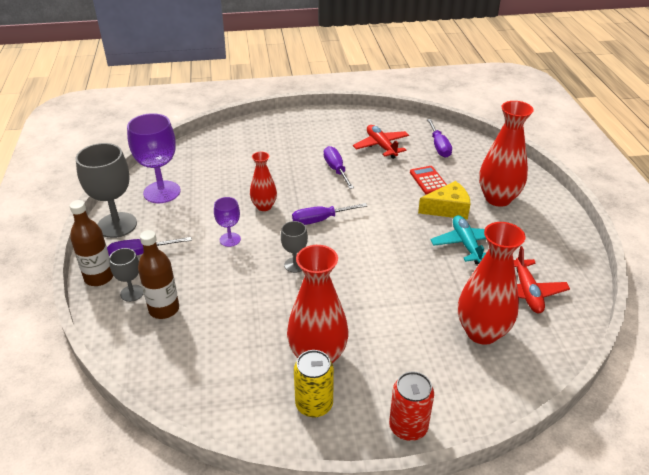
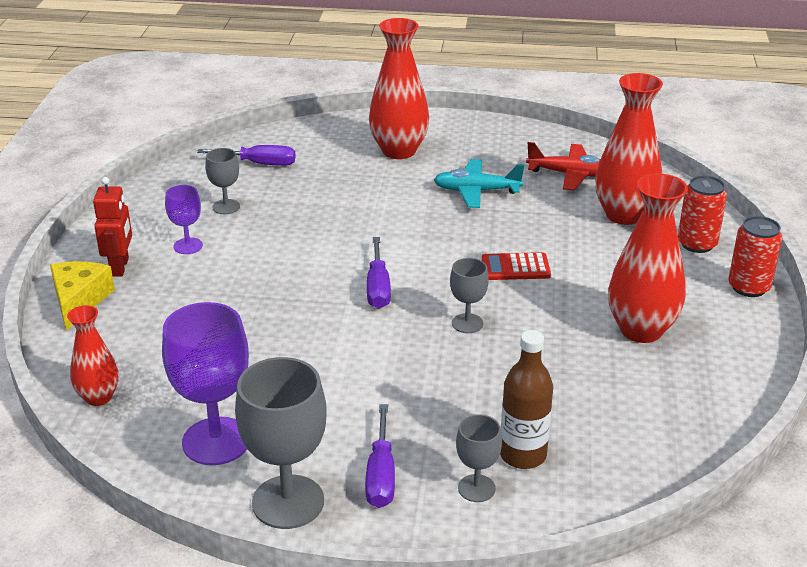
camera: 75 degrees left, 5 degrees down
(99, 277) = (425, 527): brown bottle -> none
(230, 239) = (386, 376): purple goblet -> purple goblet (188, 246)
(264, 206) = (319, 333): red vase -> red vase (98, 397)
(302, 128) = (120, 267): none -> red robot
(314, 404) = (714, 344): yellow can -> none
(336, 170) = (262, 255): purple screwdriver -> none
(381, 146) = (226, 207): red plane -> grey goblet
(428, 181) = (334, 188): red calculator -> red calculator (515, 267)
(447, 209) = (402, 188): yellow cheese -> yellow cheese (79, 301)
(461, 385) = (697, 244): none -> red can

